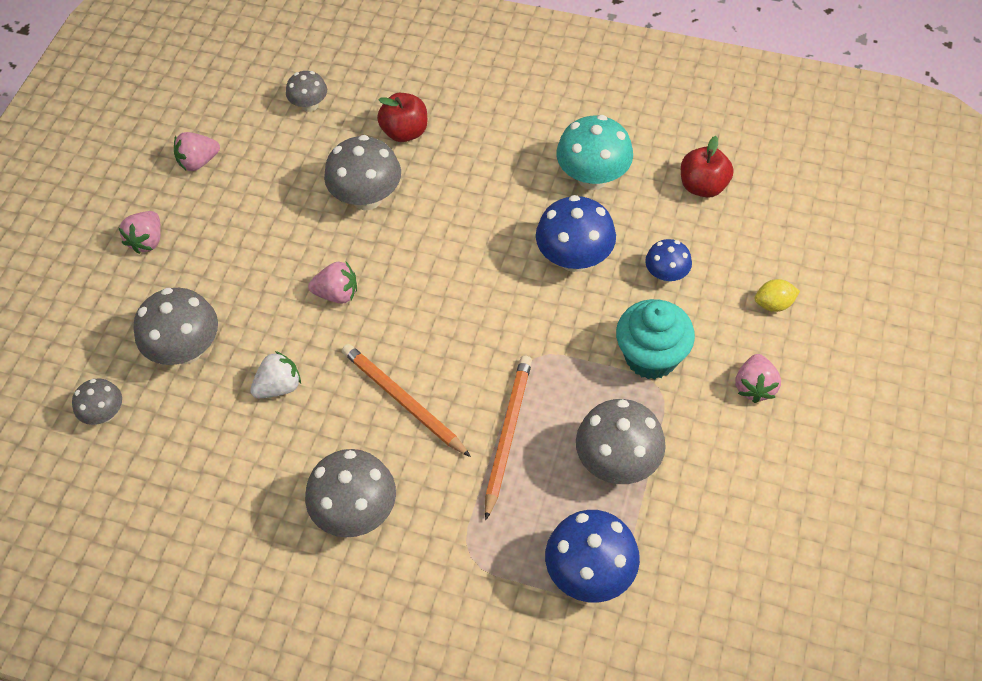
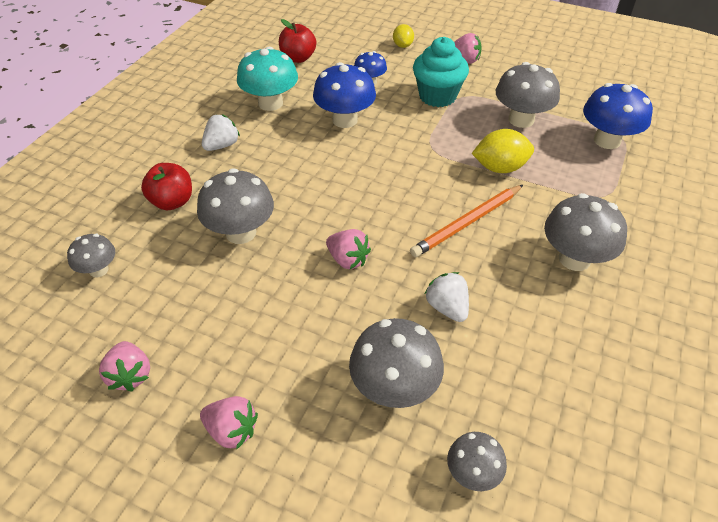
camera: 85 degrees left, 10 degrees down
(337, 294) = (348, 260): pink strawberry -> pink strawberry turned 120 degrees clockwise
(502, 150) = (222, 145): none -> white strawberry
(507, 434) = (499, 168): orange pencil -> yellow lemon

